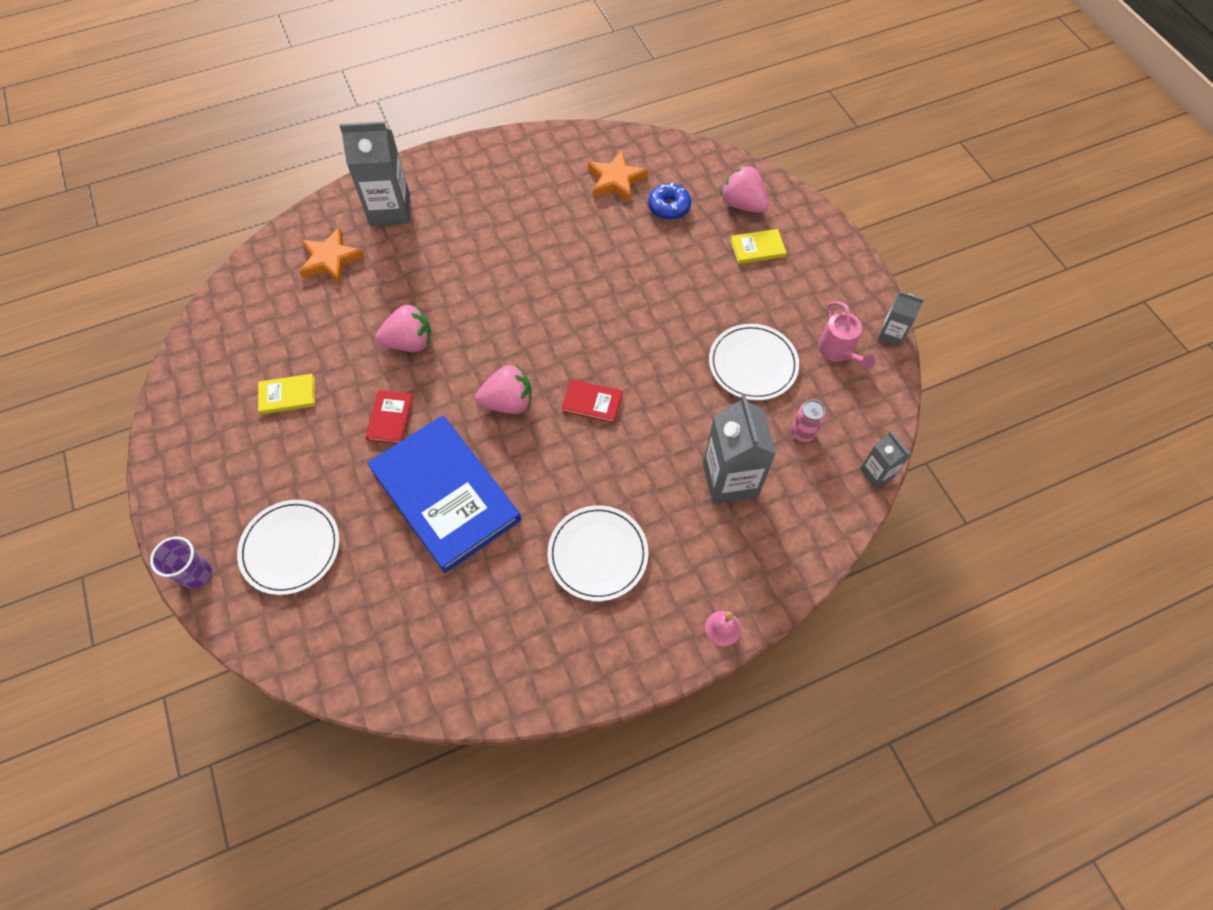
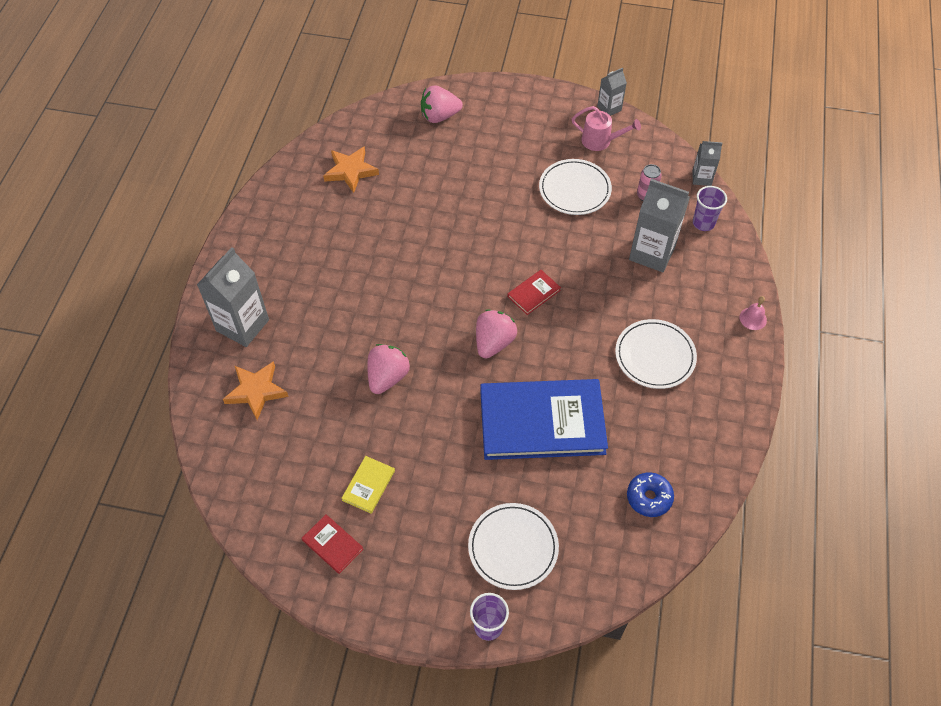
camera: 55 degrees left, 5 degrees down
(390, 418) = (447, 424): red book -> red book (332, 545)
(669, 207) = (404, 156): blue donut -> blue donut (649, 497)
(757, 248) = (484, 131): yellow book -> none
(814, 508) = (703, 223): none -> purple cup

